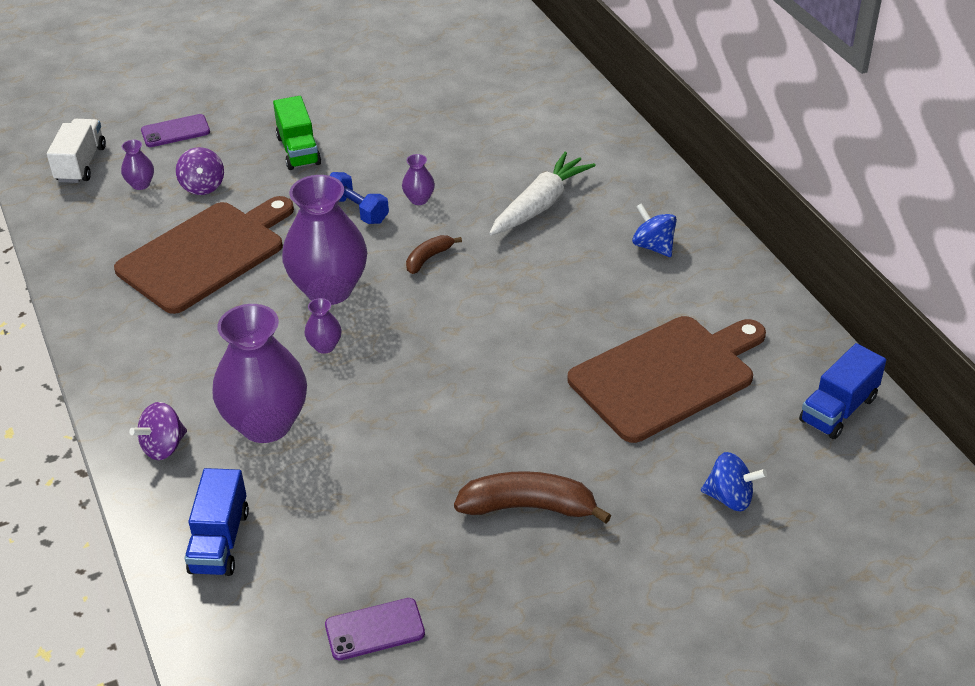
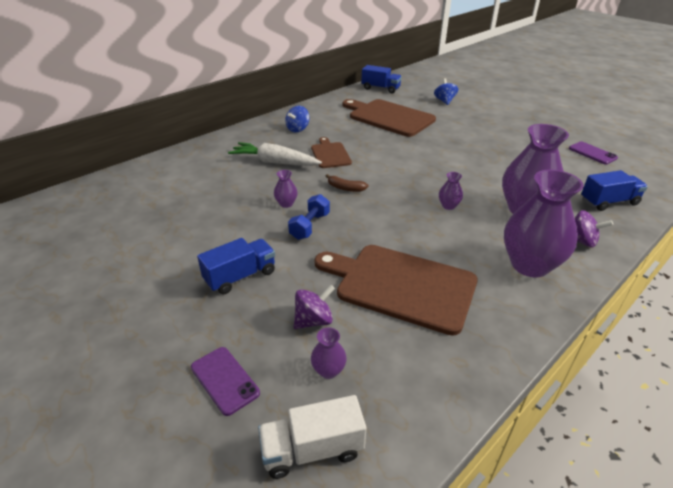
camera: 110 degrees left, 5 degrees down
(298, 150) = (240, 276): green truck -> blue truck
(329, 290) = (399, 217): purple vase -> purple vase (529, 265)
(528, 507) = (492, 134): brown banana -> none
(541, 265) = (330, 154): none -> brown cutting board

